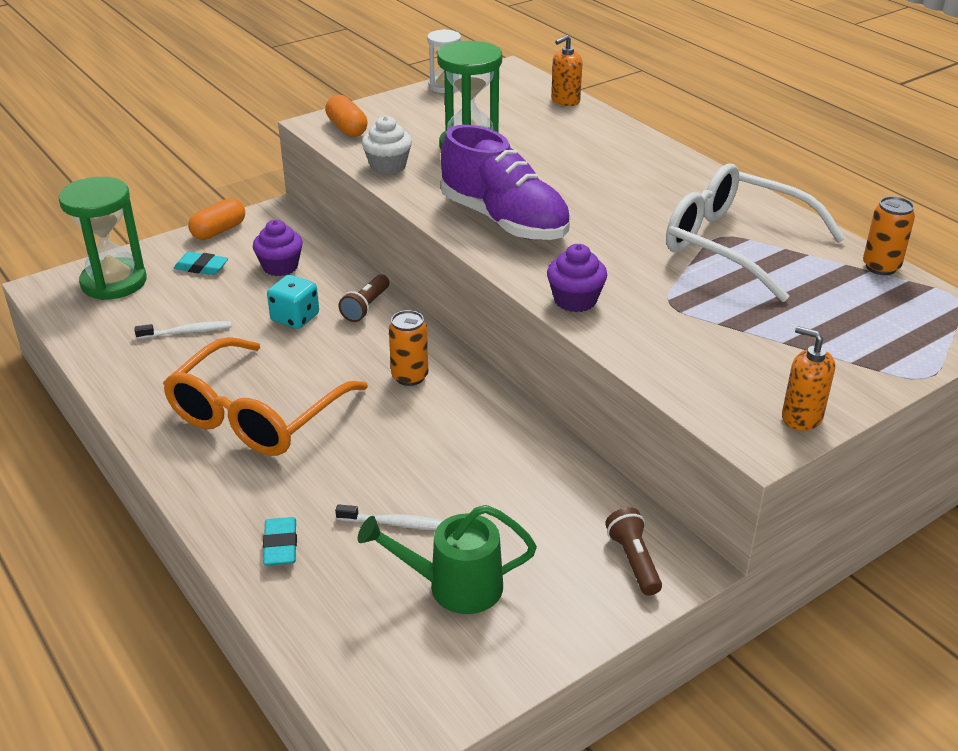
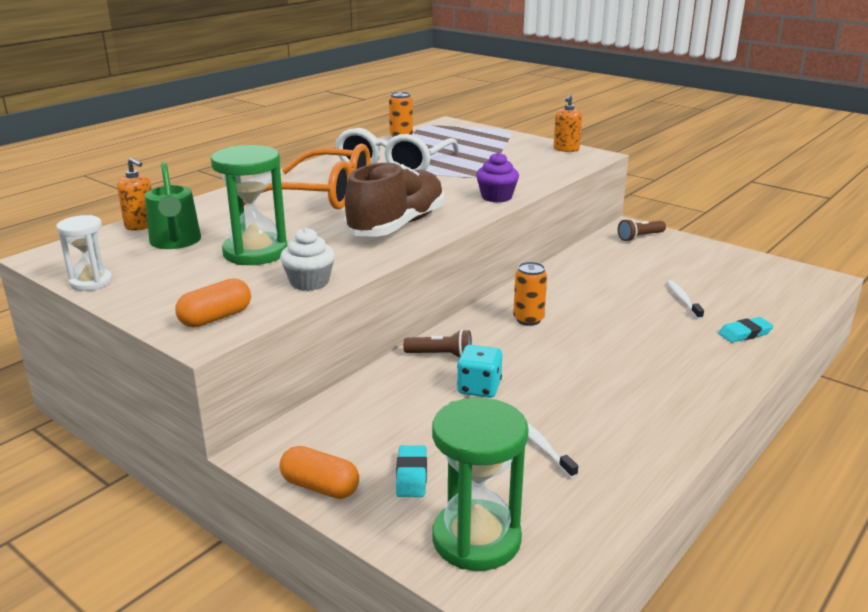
camera: 105 degrees left, 10 degrees down
(257, 415) = (628, 374): orange glasses -> orange glasses (322, 195)
(280, 267) = (389, 419): purple cupcake -> none
(454, 586) = (711, 277): green watering can -> green watering can (175, 242)
(504, 221) = (397, 226): purple shoe -> brown shoe

